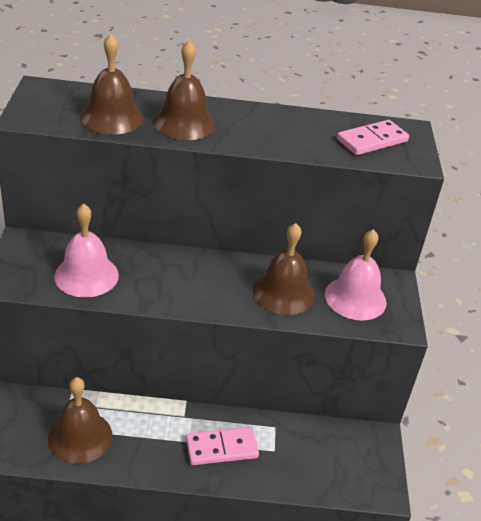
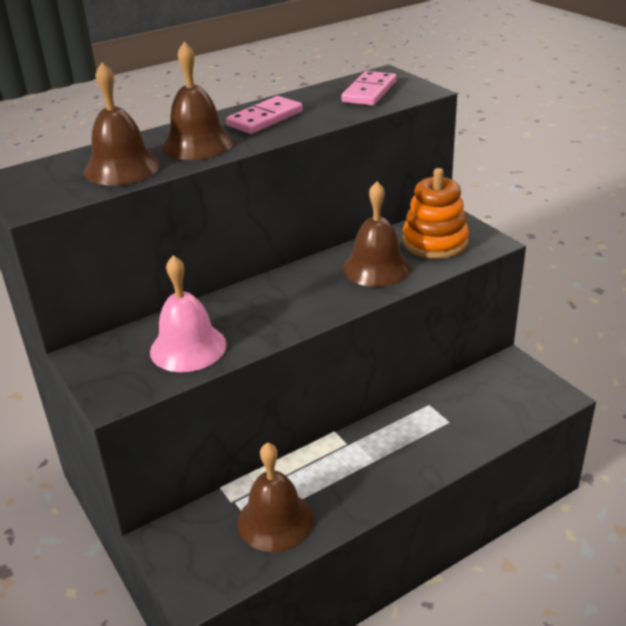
camera: 30 degrees left, 5 degrees down
(221, 448) = (407, 447): pink domino -> pink domino (265, 119)
(355, 298) = (435, 242): pink bell -> orange stacking toy

